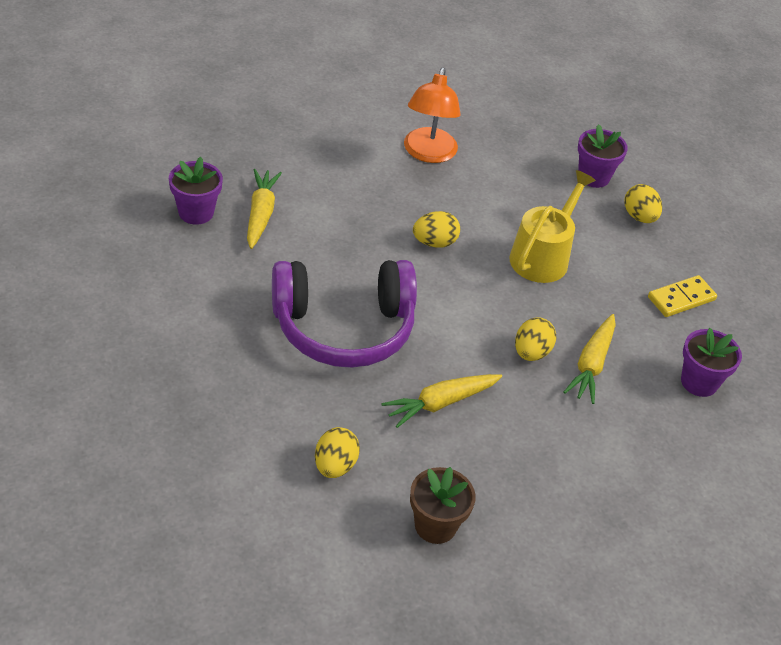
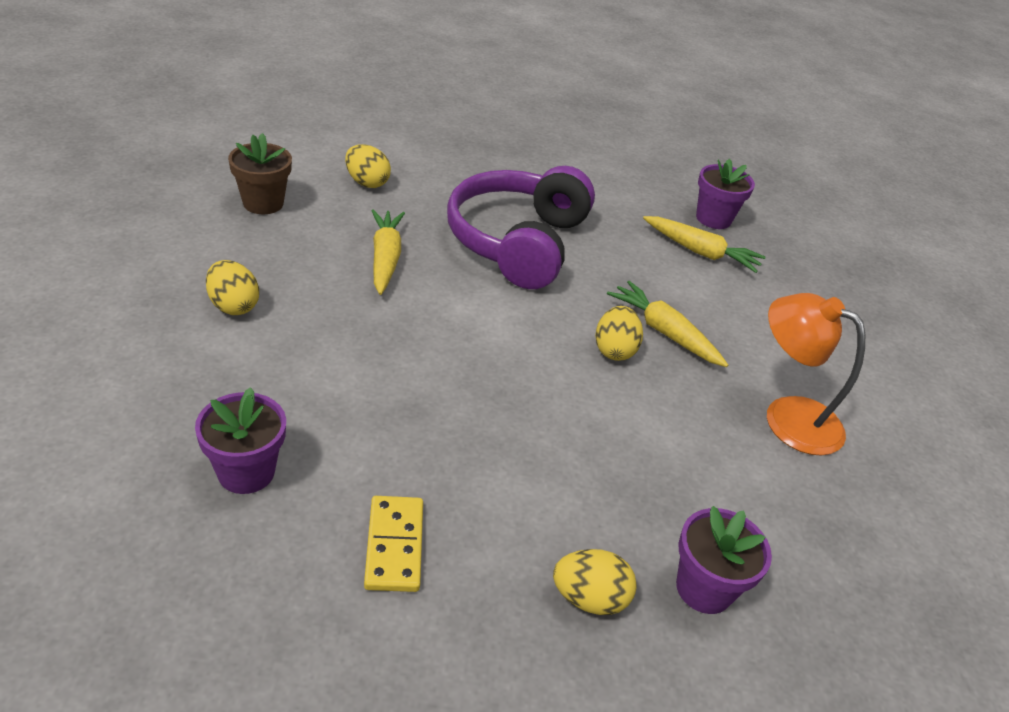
camera: 115 degrees right, 5 degrees down
(531, 352) = (403, 346): yellow egg -> yellow egg (233, 306)
(543, 256) = (551, 434): yellow watering can -> none
(591, 364) = (351, 385): yellow carrot -> yellow carrot (664, 332)

